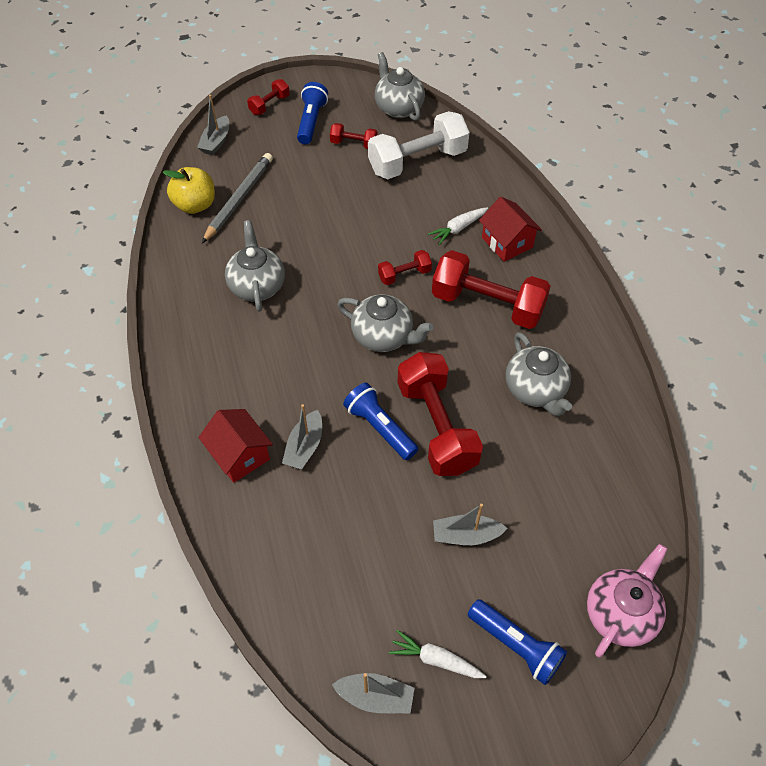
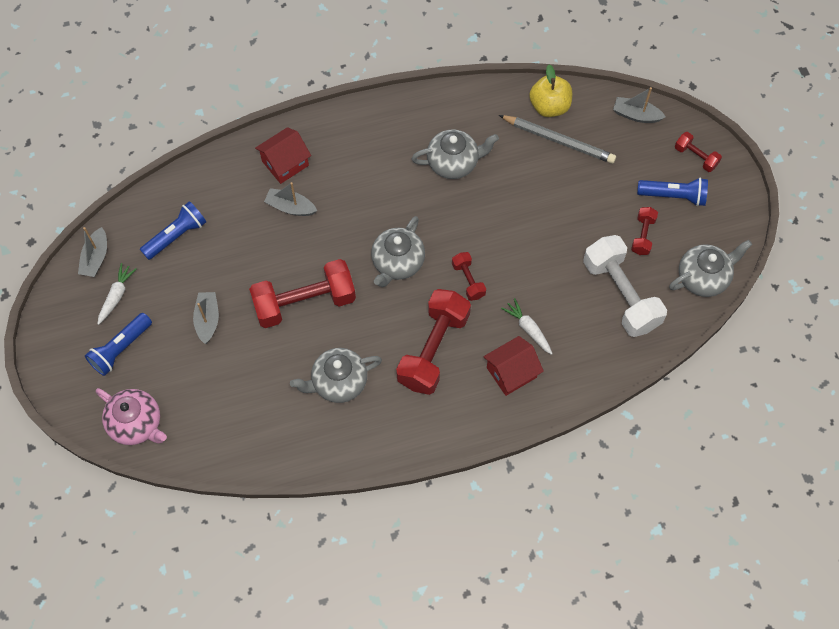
camera: 90 degrees right, 10 degrees up
(380, 428) = (305, 260): blue flashlight -> blue flashlight (176, 236)

